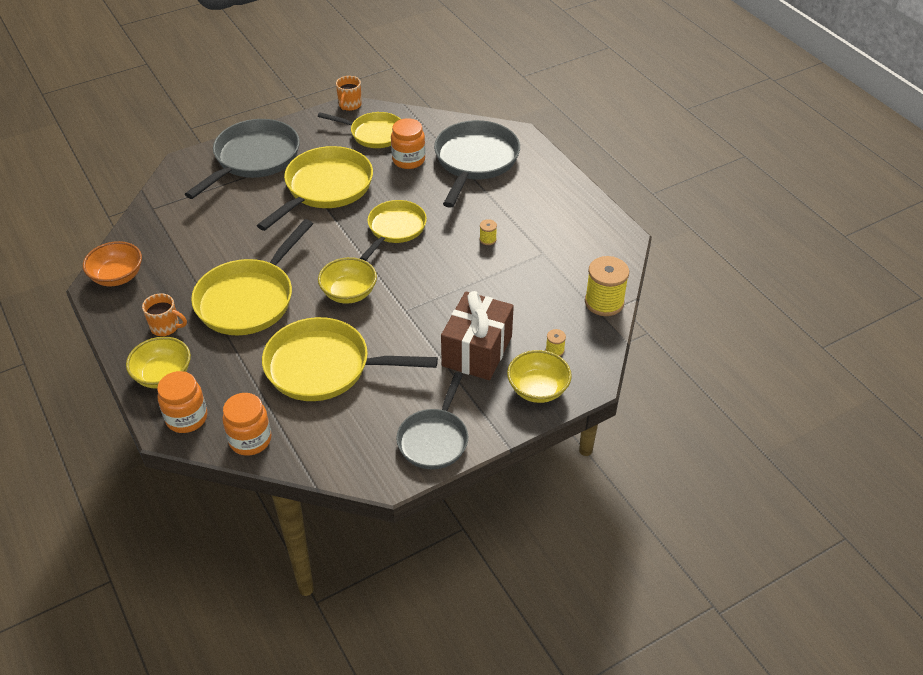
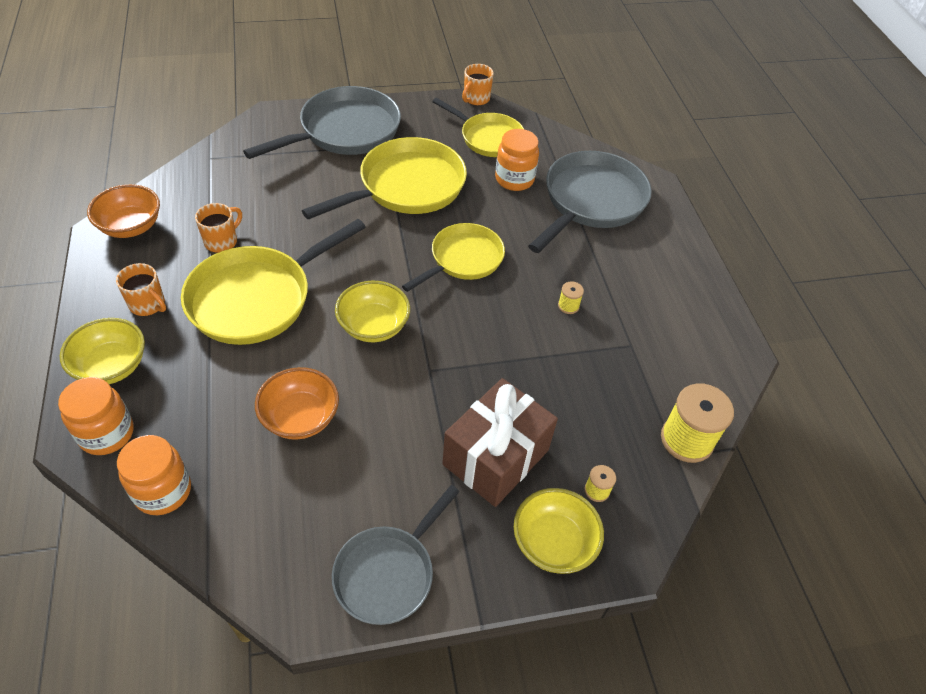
camera: 15 degrees right, 5 degrees up
(198, 267) = (222, 241): none -> orange mug
(325, 367) = (300, 418): yellow pan -> orange bowl

